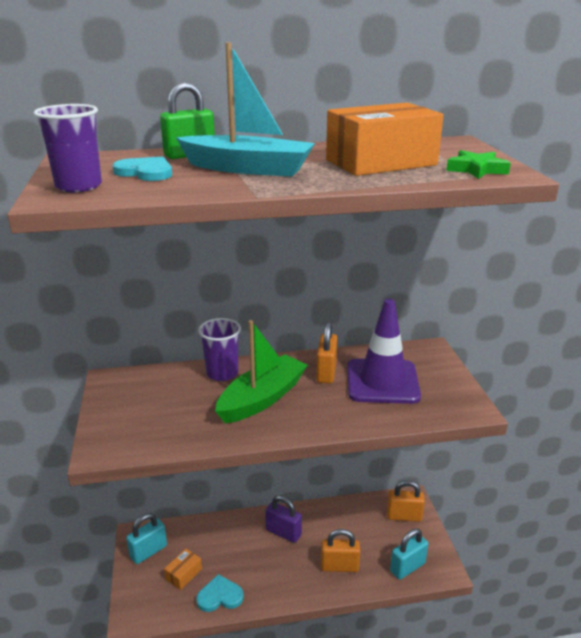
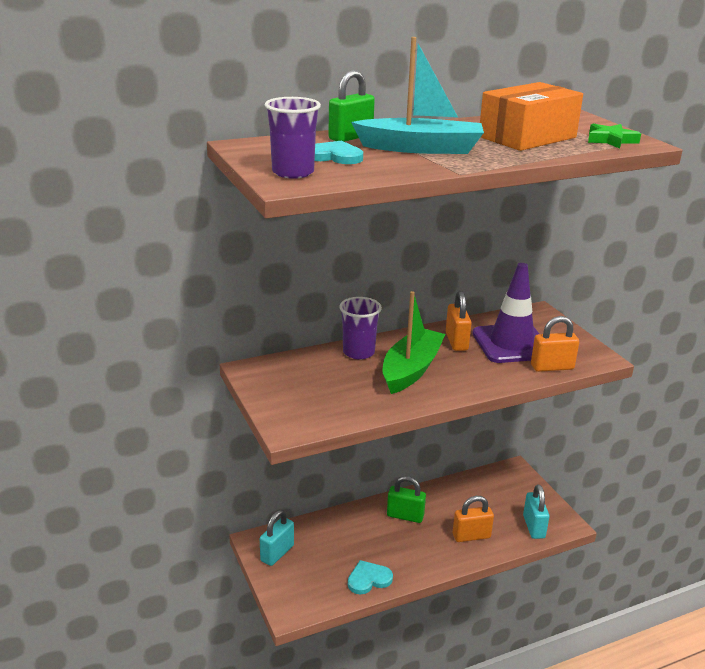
camera: 15 degrees left, 0 degrees up
(183, 574) = (323, 567): orange box -> none
(283, 532) = (405, 516): purple padlock -> green padlock
(404, 516) = (513, 485): orange padlock -> orange padlock (552, 367)
(407, 567) = (534, 527): turquoise padlock -> turquoise padlock turned 45 degrees counterclockwise

